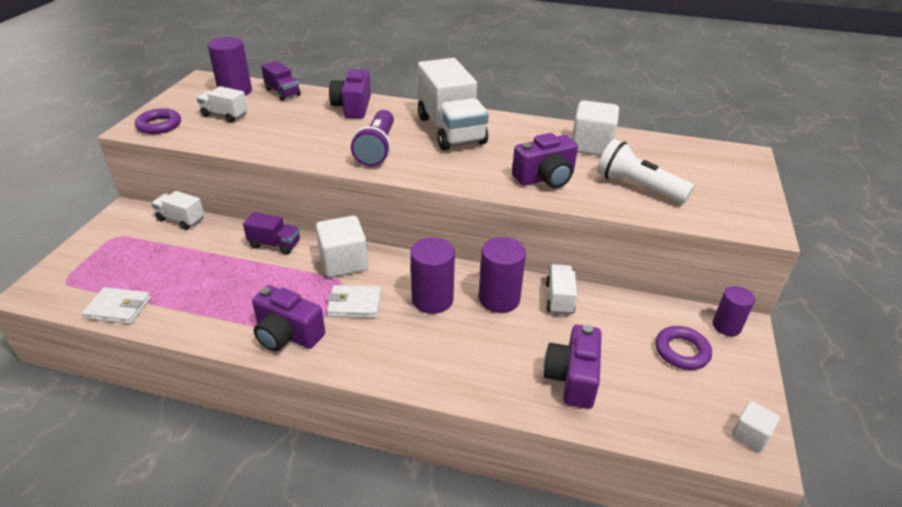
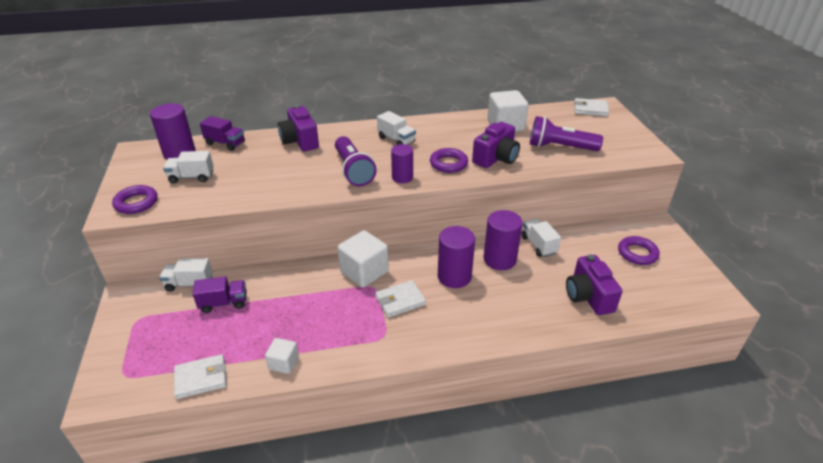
camera: 25 degrees left, 0 degrees up
(275, 244) = (294, 277): purple truck -> purple truck (224, 303)
(287, 334) = (368, 343): purple camera -> none
(451, 130) = (396, 140): white truck -> white truck, size x0.49
(484, 169) = (448, 164): none -> purple ring
(638, 187) = (560, 147): white flashlight -> purple flashlight
(721, 154) = (590, 109): none -> white wallet
(726, 326) = (650, 227): purple cylinder -> purple cylinder (402, 177)
(750, 435) = (710, 291): white cube -> white cube (284, 363)

